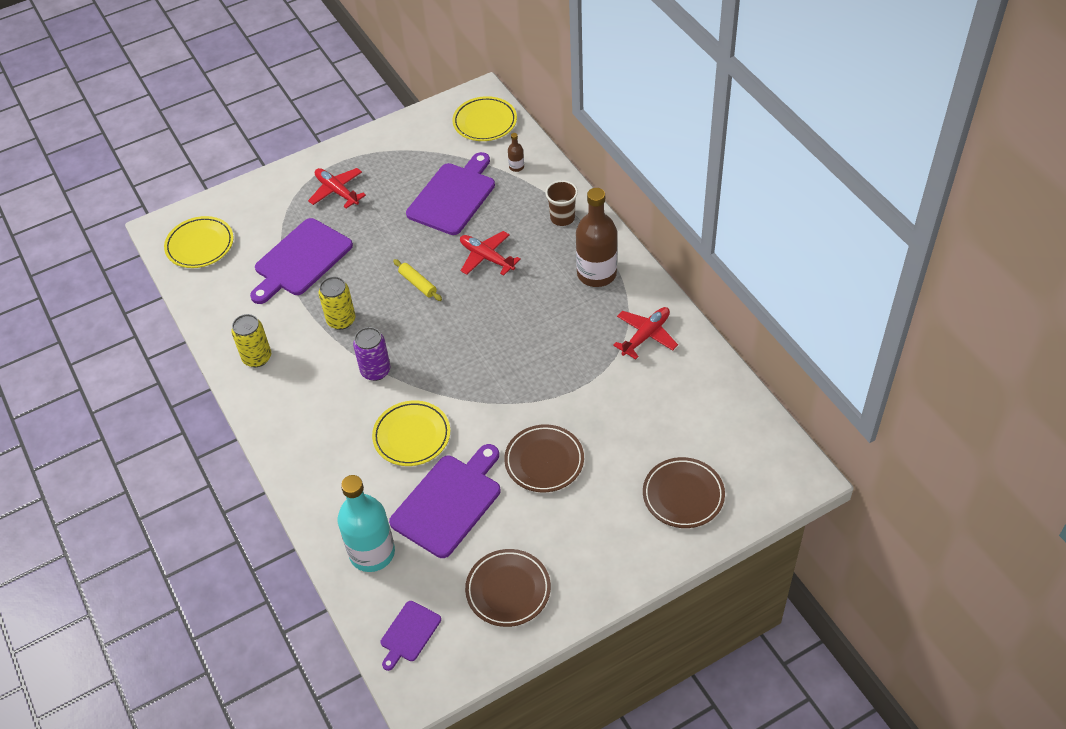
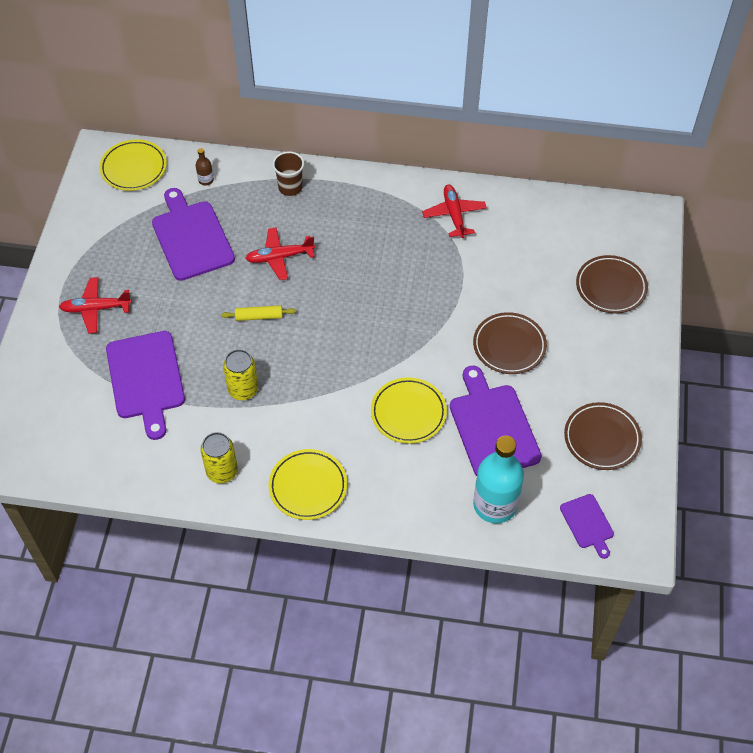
camera: 55 degrees left, 5 degrees up
(200, 245) = (45, 442): yellow plate -> yellow plate (308, 486)
(375, 371) = (320, 398): purple can -> none
(596, 274) = (367, 204): brown bottle -> none

